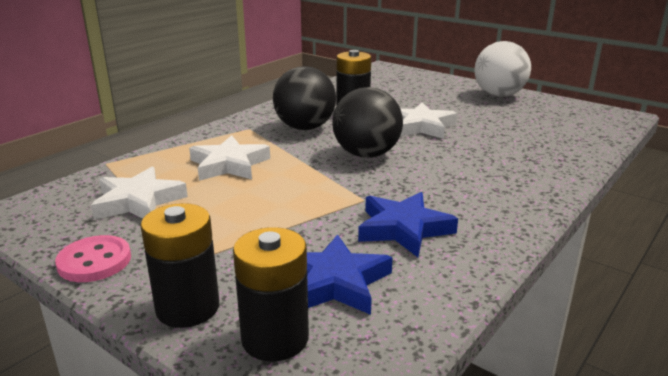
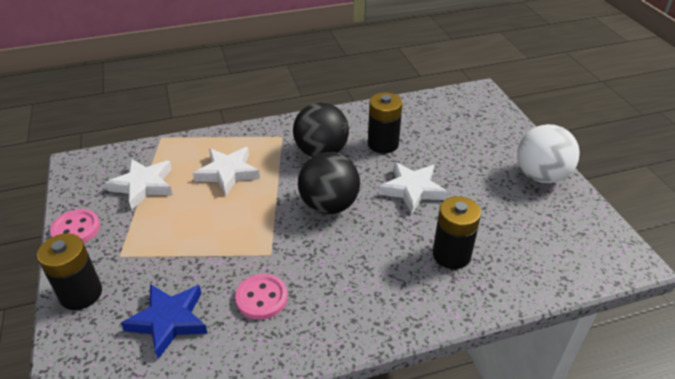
camera: 35 degrees right, 15 degrees up
(275, 338) = (95, 344): black battery -> black battery (451, 255)
(403, 229) = (261, 298): blue star -> pink button

